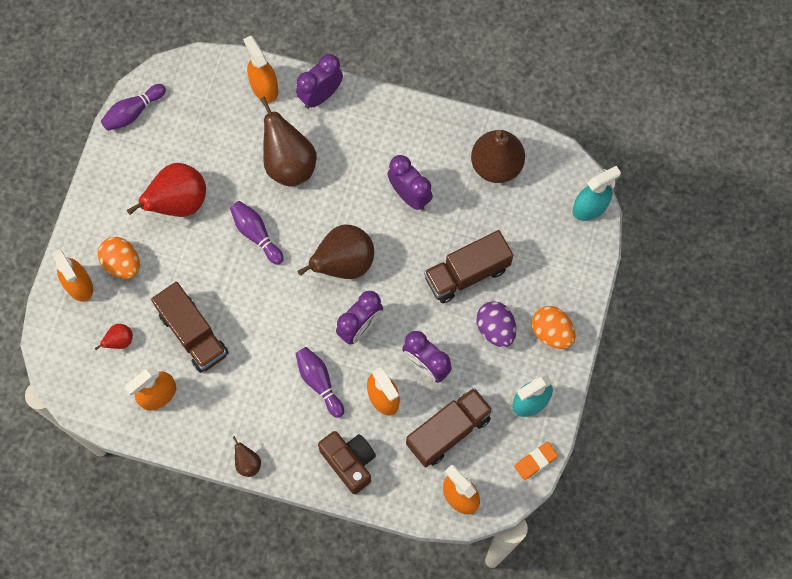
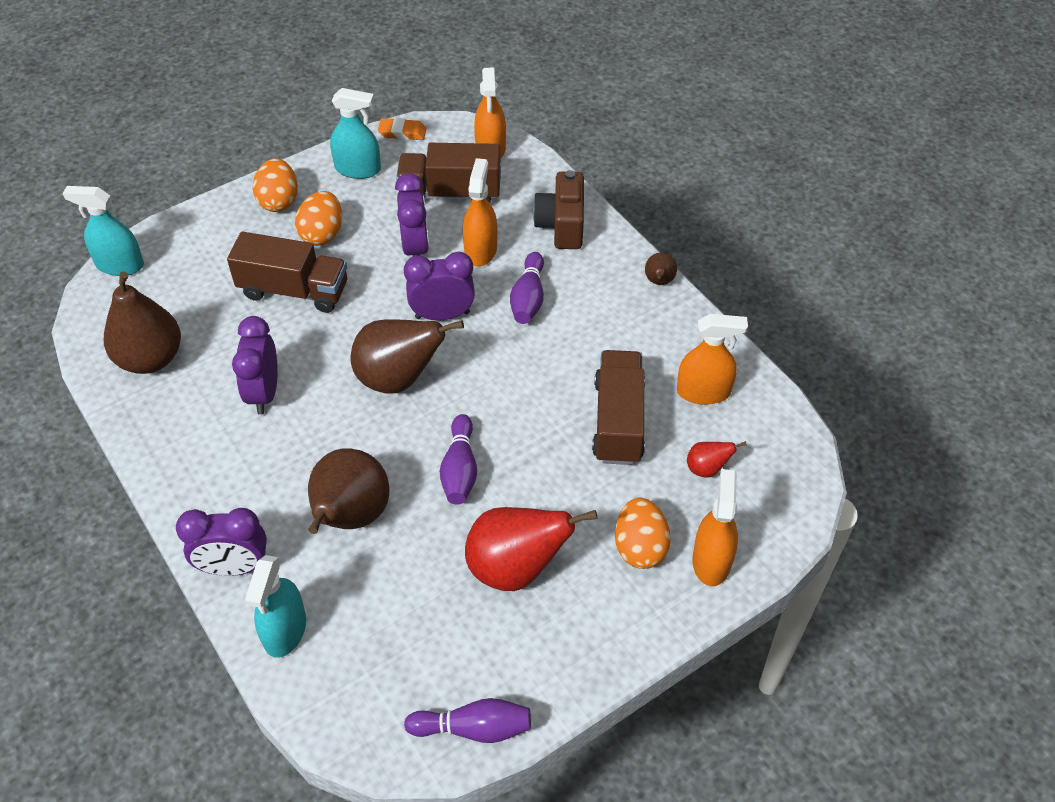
camera: 140 degrees left, 20 degrees down
(264, 87) = (285, 630): orange spray bottle -> turquoise spray bottle
(495, 329) = (322, 234): purple egg -> orange egg

